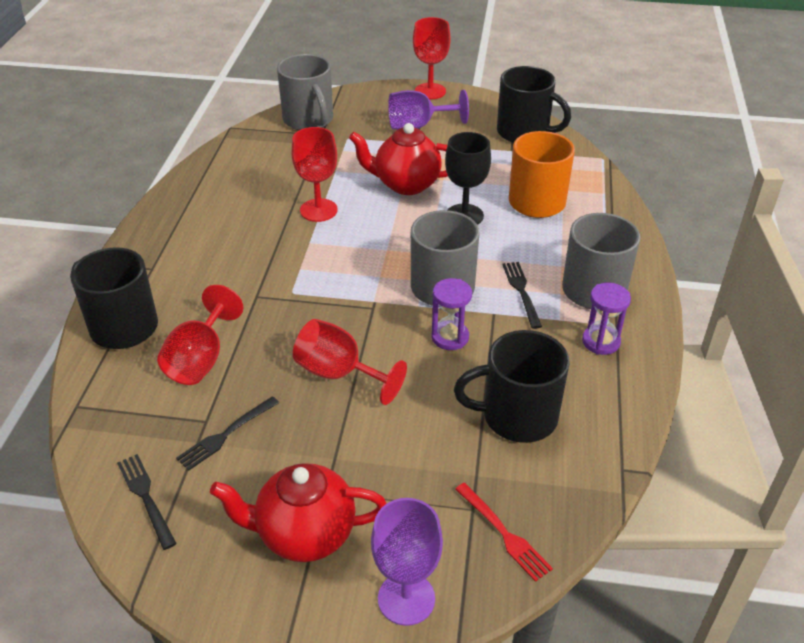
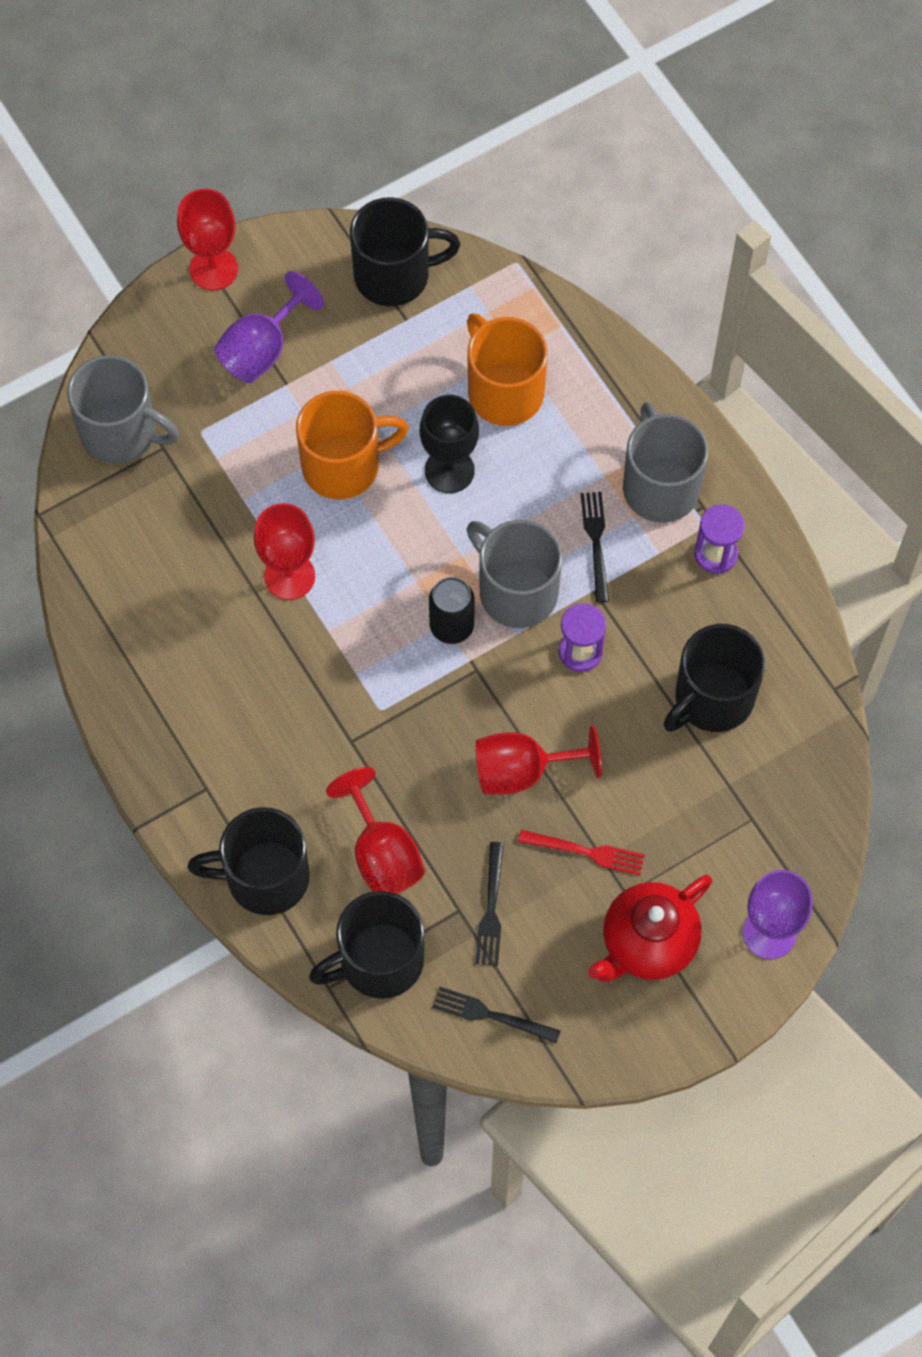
camera: 40 degrees left, 25 degrees up
(122, 413) = (378, 961): none -> black mug
(382, 280) = (451, 626): none -> black can
(406, 184) = (343, 465): red teapot -> orange mug
(504, 534) = (793, 822): red fork -> red fork (587, 852)
(521, 291) = (595, 541): black fork -> black fork turned 45 degrees clockwise

